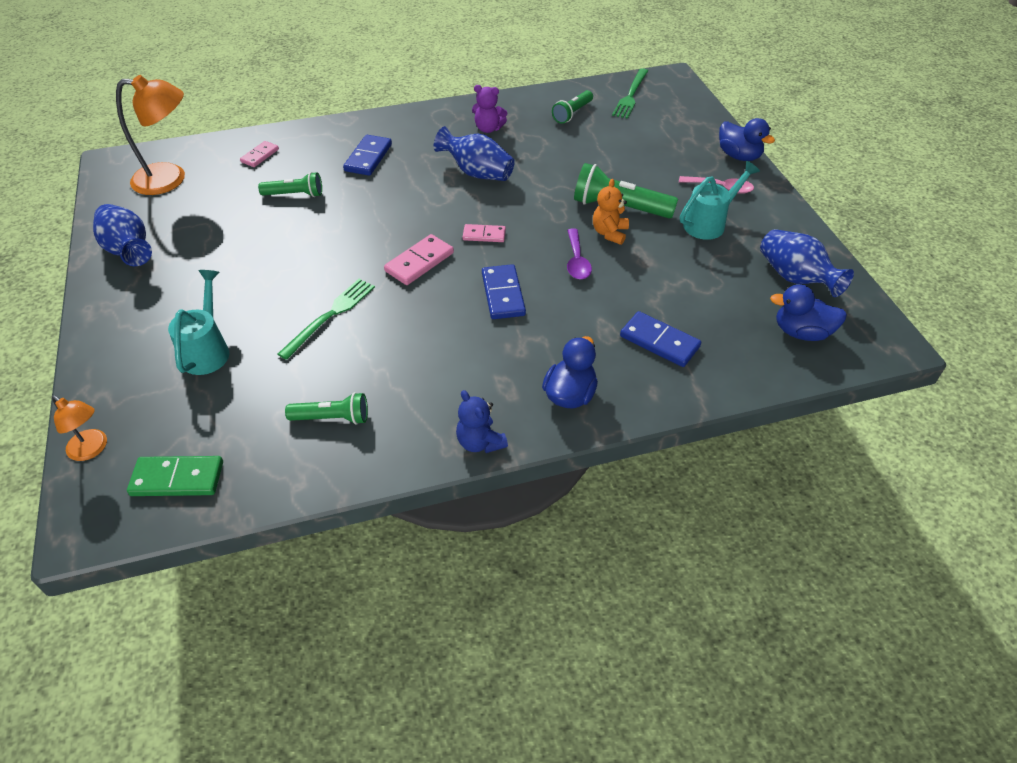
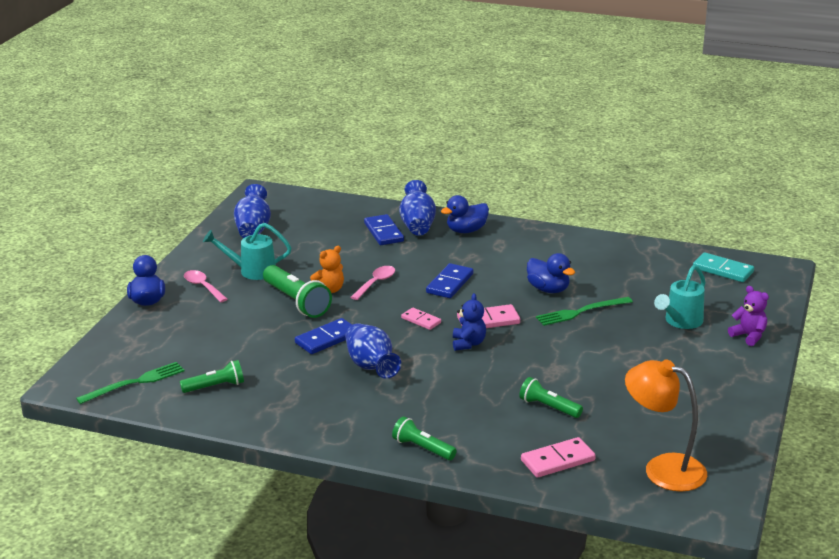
camera: 145 degrees left, 20 degrees down
(92, 449) = (774, 298): orange lamp -> none
(129, 250) = (723, 412): blue vase -> blue vase (417, 225)
(177, 478) = (723, 270): green domino -> turquoise domino
(260, 156) = (558, 460): pink domino -> pink domino, size x1.55
(332, 418) = (615, 265): green flashlight -> green flashlight (422, 448)
(368, 158) = (453, 417): blue domino -> blue domino (327, 339)
(480, 442) = (538, 231): blue teddy bear -> blue teddy bear (468, 343)
(488, 129) = (311, 402): purple teddy bear -> purple teddy bear (749, 336)
(577, 261) = (376, 283): purple spoon -> pink spoon
(801, 332) = (297, 210): blue duck -> blue duck (548, 289)

